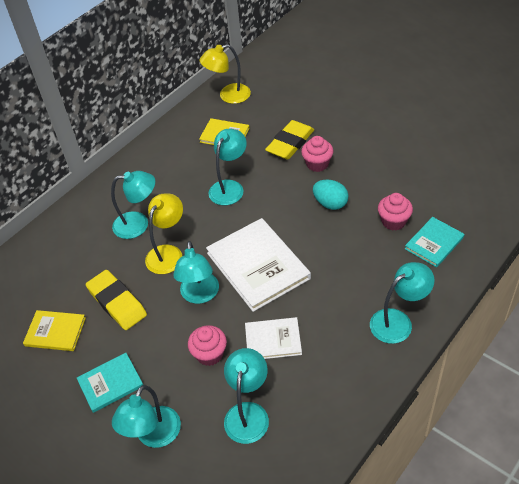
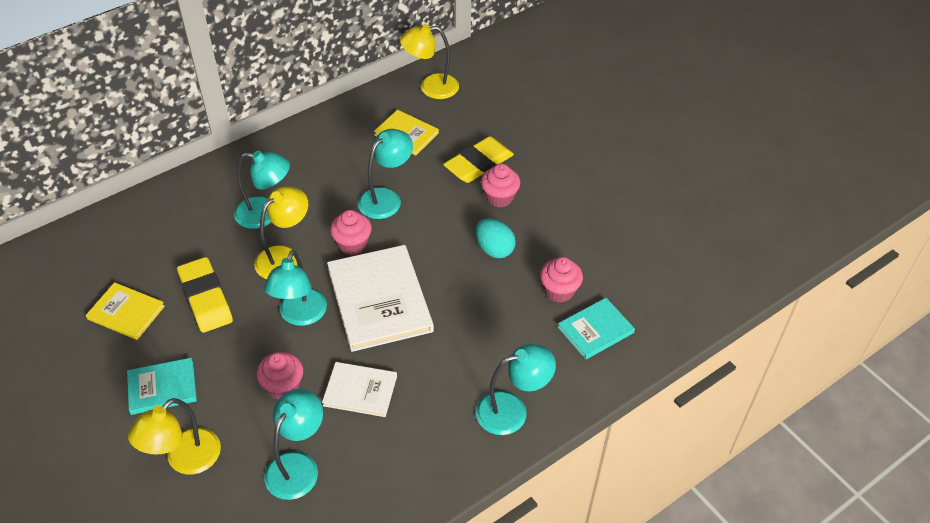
camera: 10 degrees right, 0 degrees up
(154, 436) = (185, 460): turquoise lamp -> yellow lamp
(218, 229) = (352, 244): none -> pink cupcake

